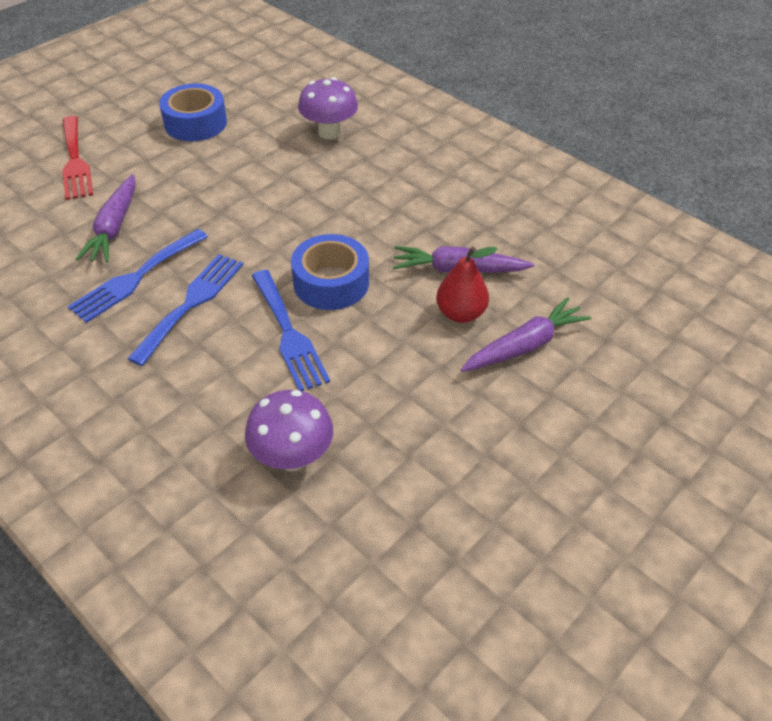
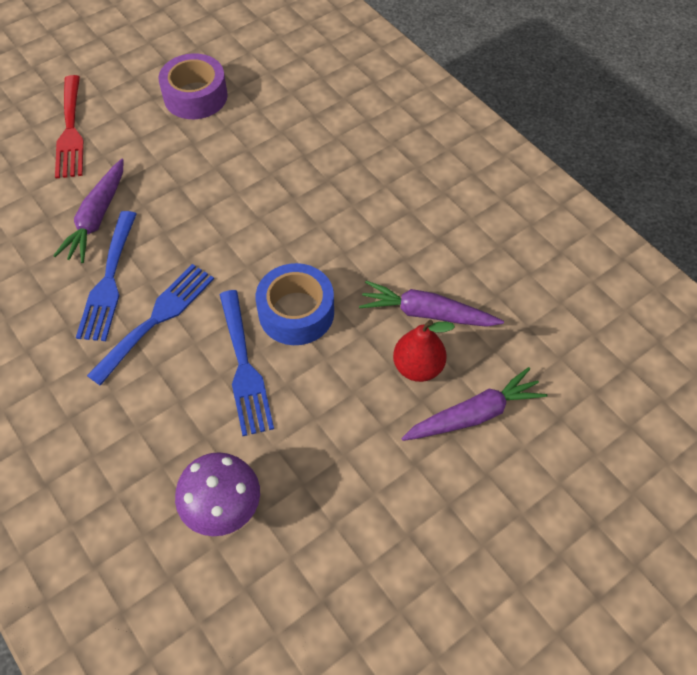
camera: 10 degrees right, 10 degrees up
(136, 278) = (109, 281): blue fork -> blue fork turned 45 degrees counterclockwise
(195, 123) = (195, 96): blue tape -> purple tape
(329, 132) = (329, 123): purple mushroom -> none

